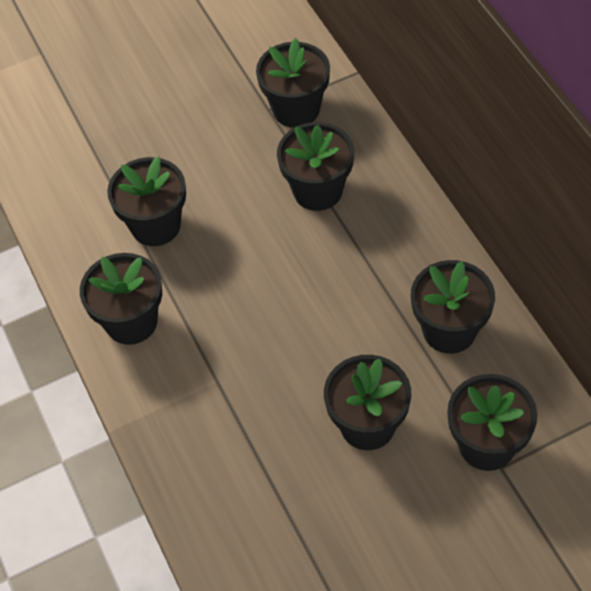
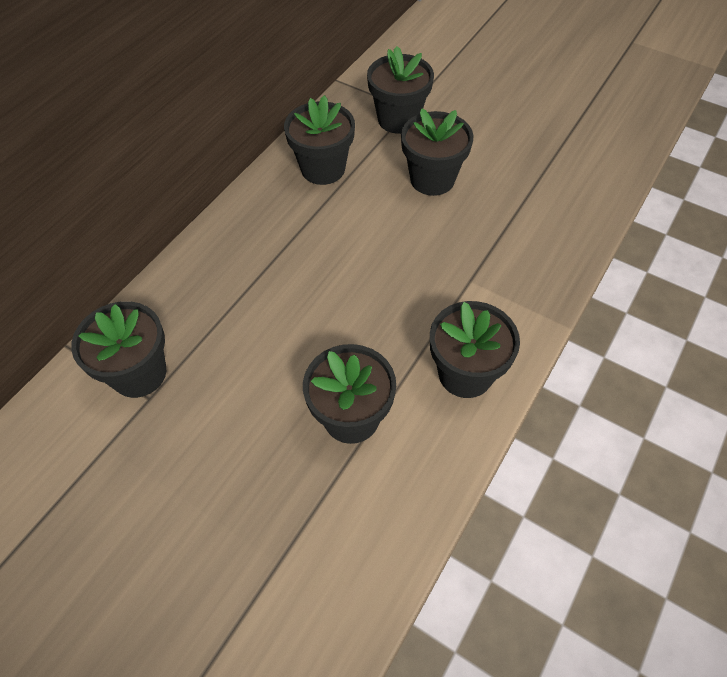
camera: 125 degrees left, 0 degrees up
(318, 190) = (235, 306): black flower pot -> none

